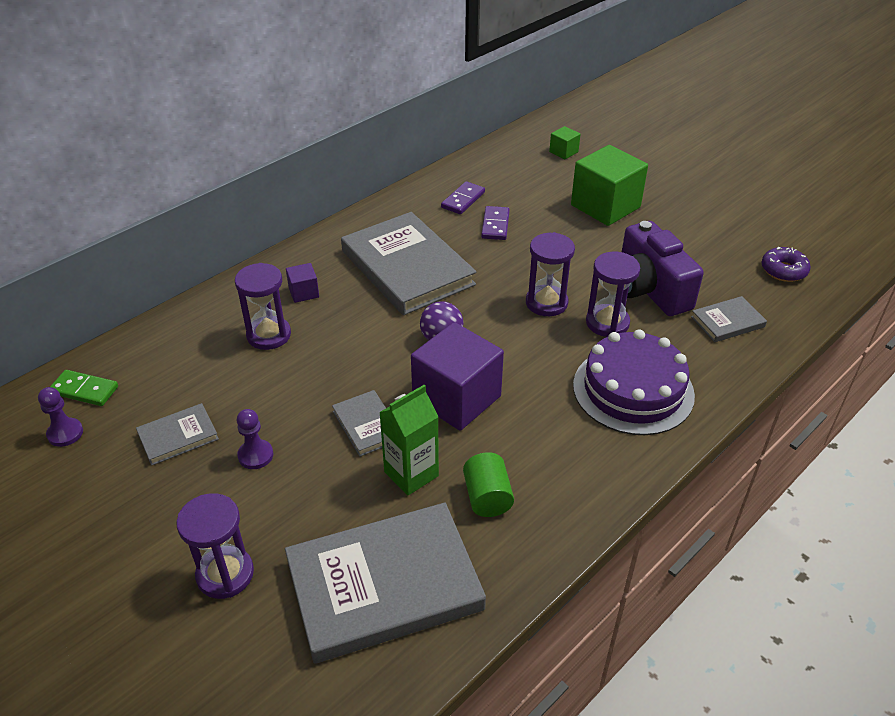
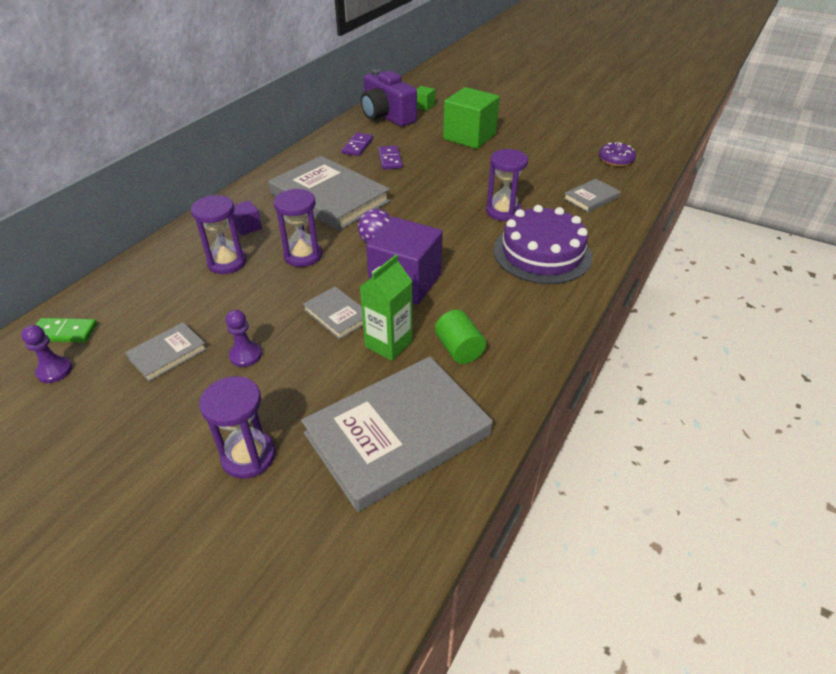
camera: 15 degrees left, 0 degrees up
(546, 303) = (451, 205): purple hourglass -> purple hourglass (303, 256)
(649, 289) = (525, 185): purple camera -> purple camera (386, 116)

